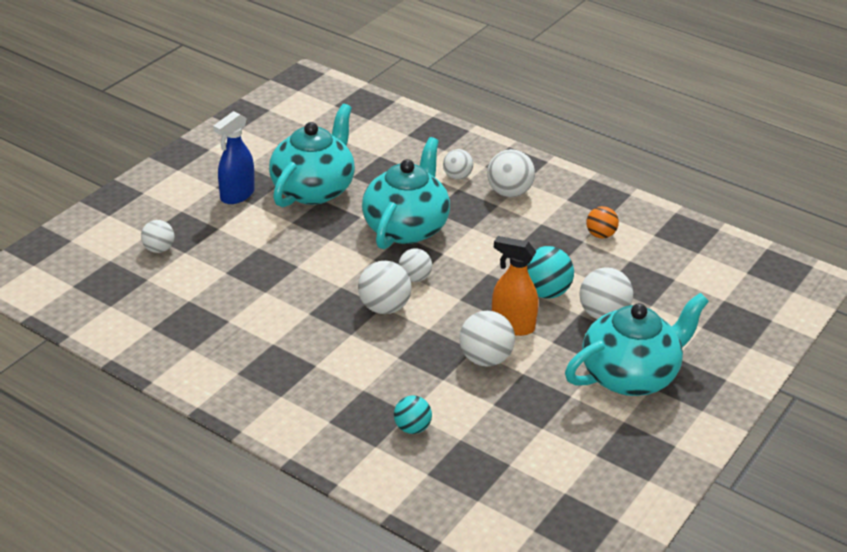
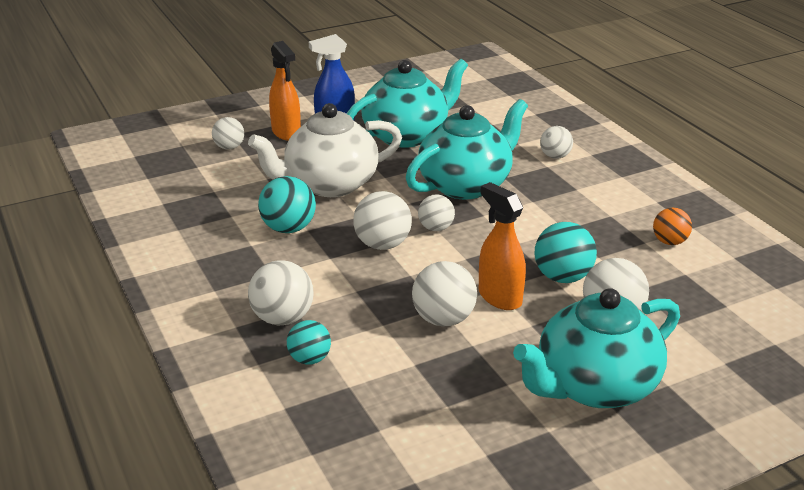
camera: 30 degrees right, 5 degrees down
(199, 217) = (286, 133): none -> orange spray bottle
(289, 262) = (330, 184): none -> white teapot
(291, 317) = (289, 228): none -> turquoise ball
(509, 192) = (598, 181): white ball -> white ball (283, 318)
(630, 376) = (594, 386): turquoise teapot -> turquoise teapot turned 150 degrees clockwise

